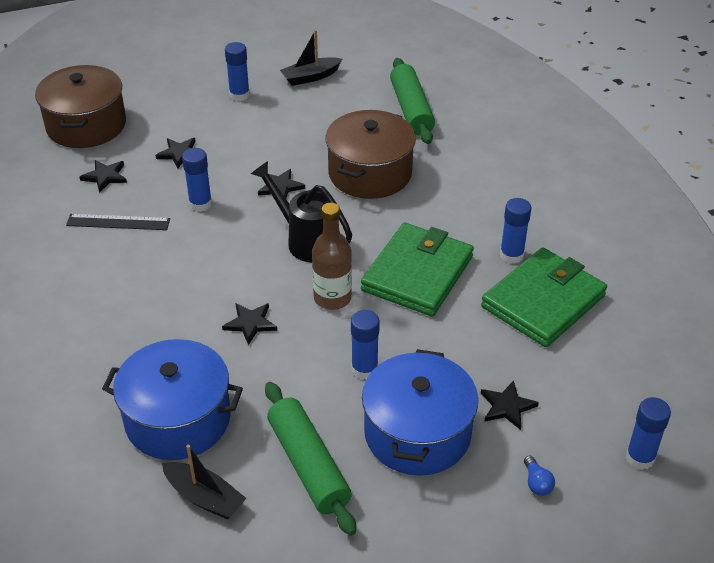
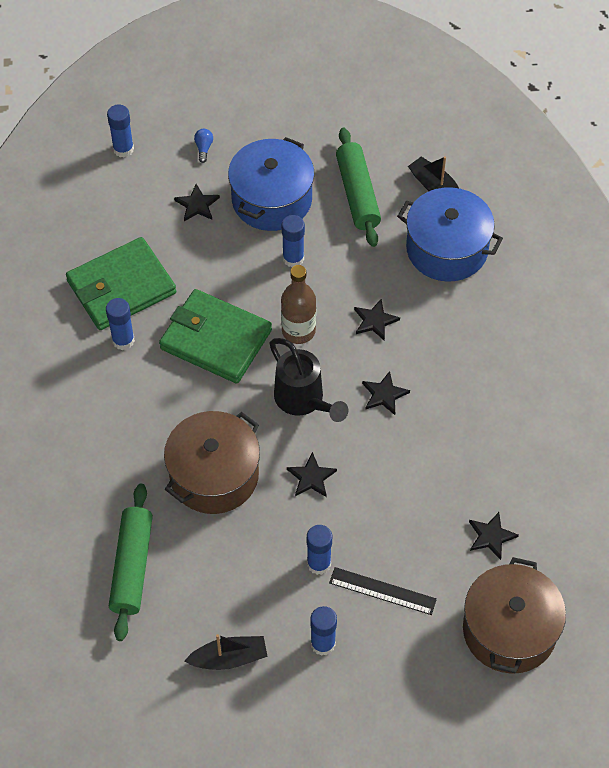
camera: 165 degrees left, 15 degrees up
(118, 222) = (481, 466): black ruler -> black ruler (382, 591)
(179, 154) = (408, 554): black star -> black star (384, 394)
(200, 204) = (396, 472): blue glue stick -> blue glue stick (319, 563)
(417, 273) = (216, 340): green wallet -> green wallet turned 75 degrees clockwise

